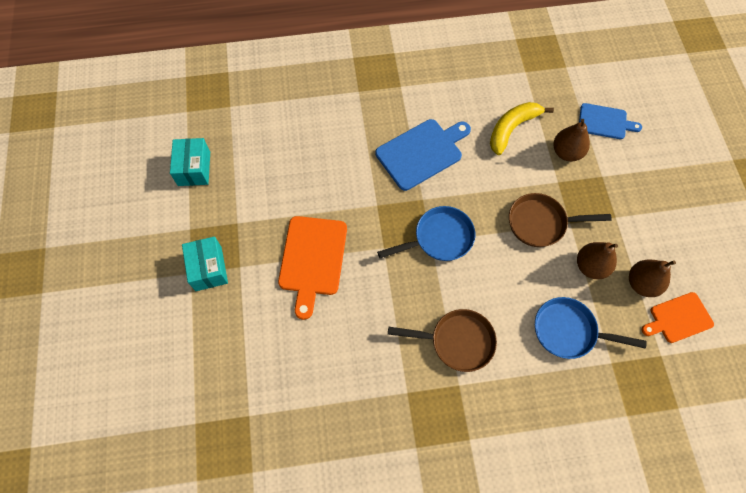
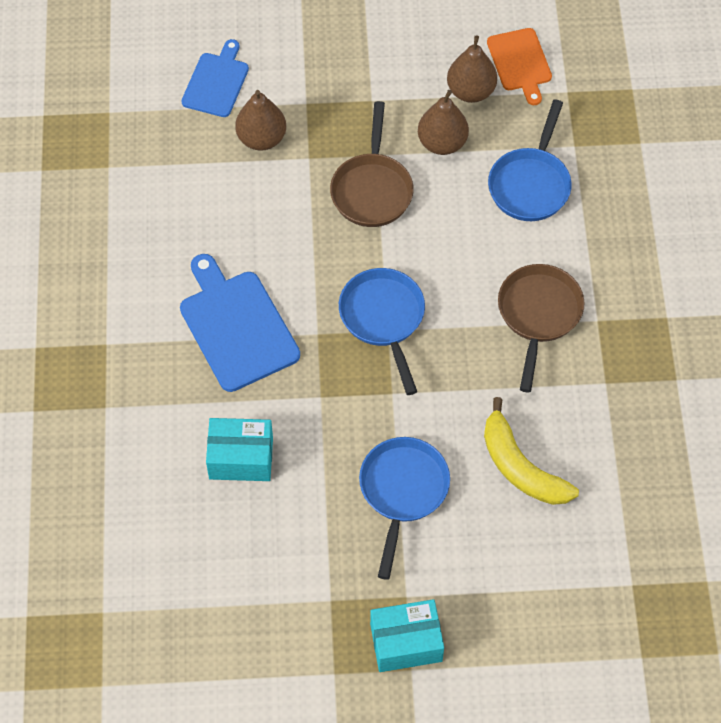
camera: 85 degrees left, 5 degrees down
(194, 168) = (221, 669): turquoise box -> turquoise box (241, 458)
(312, 259) = (402, 491): orange cutting board -> blue pan
(512, 129) = (211, 200): yellow banana -> yellow banana (520, 467)

